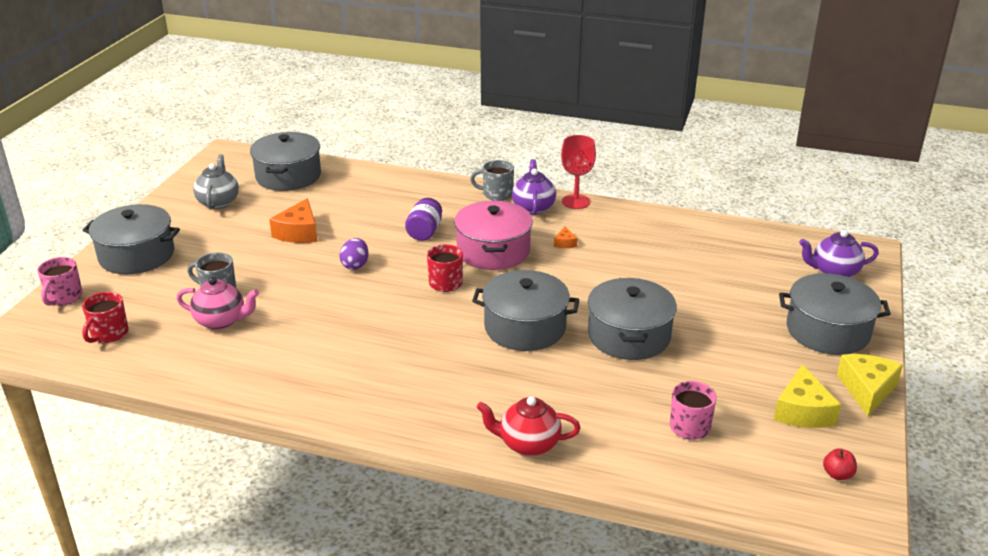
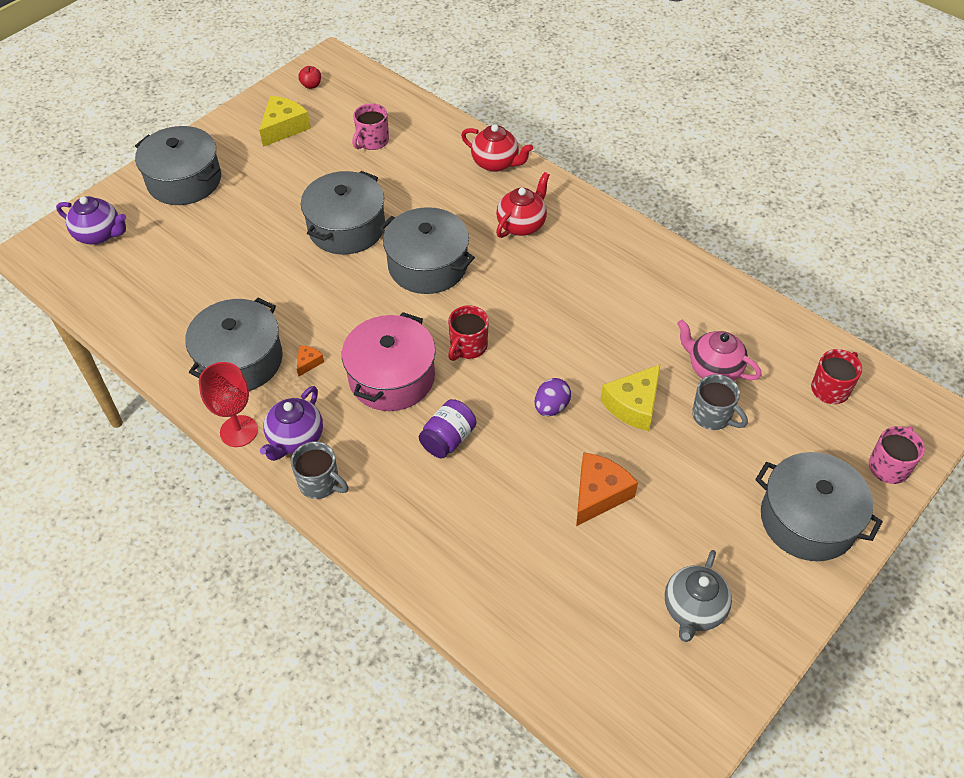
camera: 155 degrees left, 20 degrees up
(288, 176) = (579, 645): grey pot -> grey pot (240, 360)
(457, 387) = (522, 224): none -> red teapot
(867, 390) = (220, 128): yellow cheese -> yellow cheese (633, 405)

